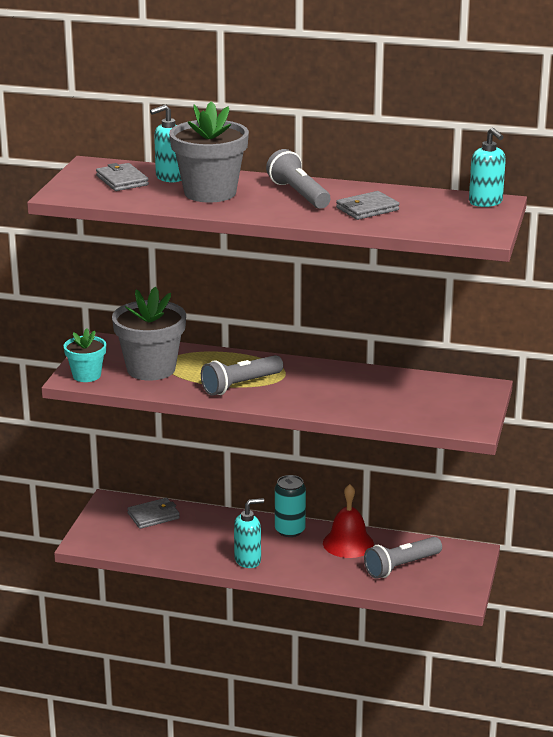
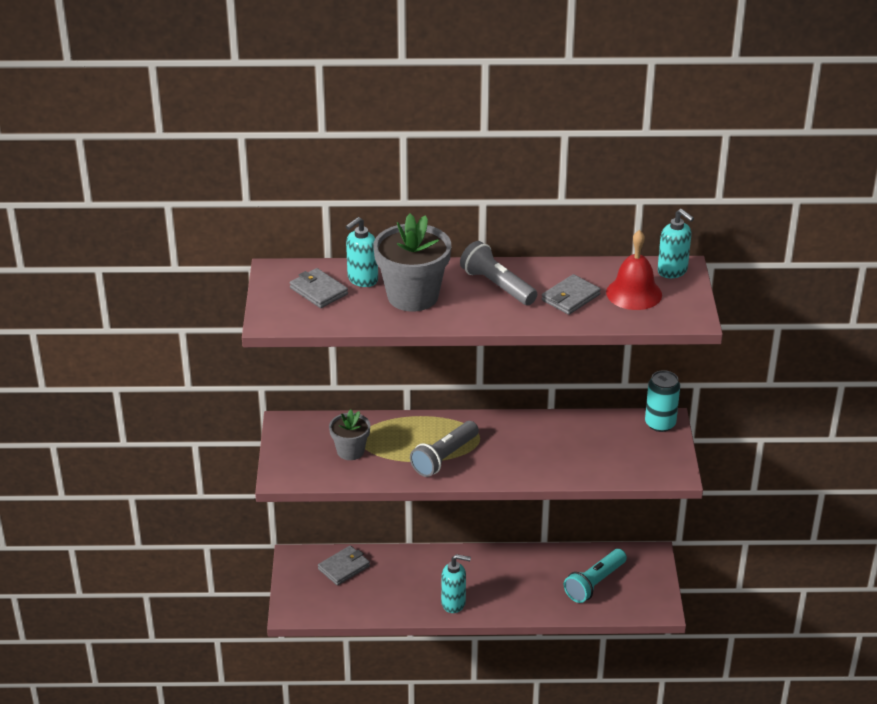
camera: 15 degrees left, 10 degrees up
(86, 375) = (292, 470): turquoise flower pot -> none
(151, 369) = (350, 451): grey flower pot -> grey flower pot, size x0.57
(248, 560) = (454, 603): turquoise soap dispenser -> turquoise soap dispenser turned 45 degrees clockwise
(290, 530) = (478, 561): turquoise can -> turquoise can (660, 424)
(348, 543) = (537, 566): red bell -> red bell (634, 293)
(401, 566) = (594, 583): grey flashlight -> turquoise flashlight

